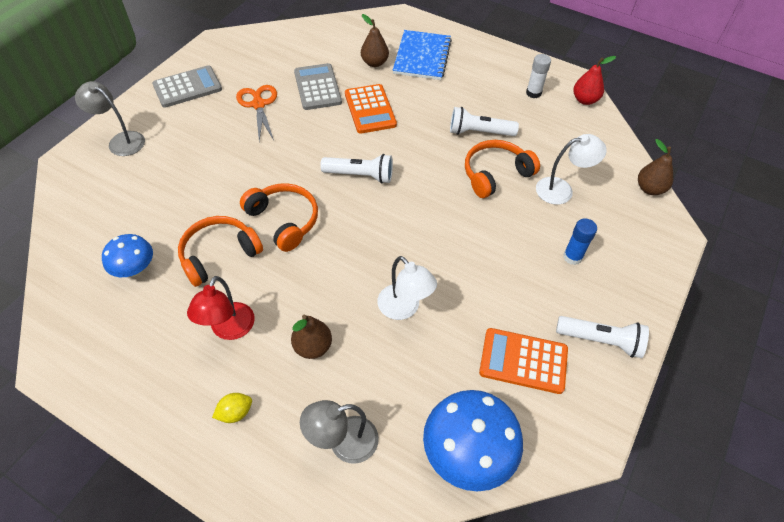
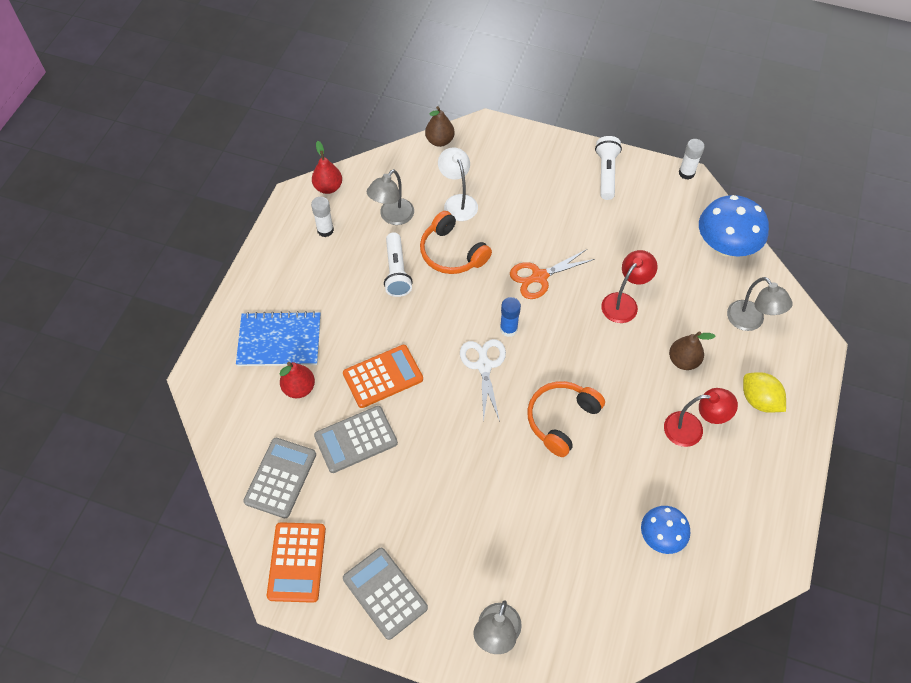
camera: 100 degrees left, 5 degrees up
(219, 255) = (619, 465): orange headphones -> none
(235, 413) = (759, 400): yellow lemon -> yellow lemon, size x1.58
(258, 104) = (399, 496): orange scissors -> orange scissors (539, 277)
(302, 47) = (280, 478): none -> grey calculator
(360, 175) = (484, 366): white flashlight -> white scissors
(374, 63) = (299, 388): brown pear -> red pear
(404, 308) = (624, 302): white lamp -> red lamp
(523, 361) = (641, 219): orange calculator -> orange calculator (297, 562)
(545, 138) = (392, 217): none -> grey lamp
(572, 257) = (532, 192): blue glue stick -> blue glue stick (508, 329)
(601, 443) = (686, 173): none -> white glue stick

